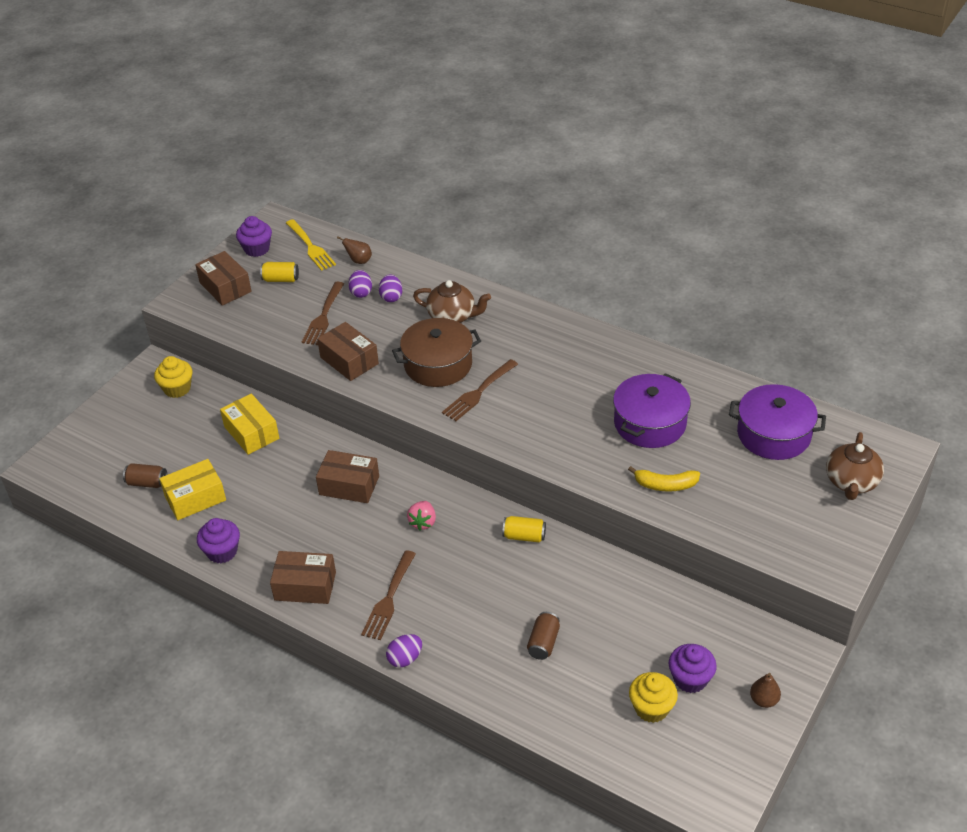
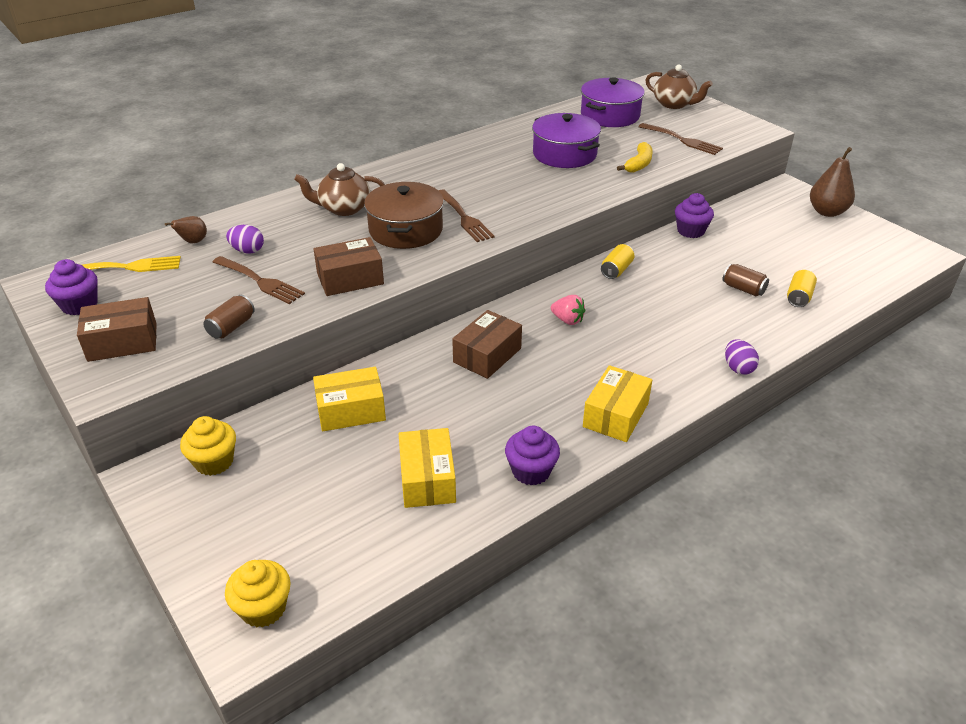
camera: 70 degrees left, 5 degrees down
(147, 483) = (368, 521): brown can -> brown can (231, 327)
(281, 279) = (160, 298): yellow can -> yellow can (799, 297)
(305, 586) = (615, 415): brown box -> yellow box
(389, 599) = (658, 362): brown fork -> brown fork (683, 140)
(391, 297) = (276, 235): purple egg -> none
(452, 316) = (343, 208): brown teapot -> brown teapot turned 135 degrees counterclockwise
(651, 708) = (825, 257): yellow cupcake -> yellow cupcake (263, 608)
(690, 679) = (800, 234): purple cupcake -> purple cupcake (690, 231)
(763, 700) = (827, 212): brown pear -> brown pear, size x1.82

